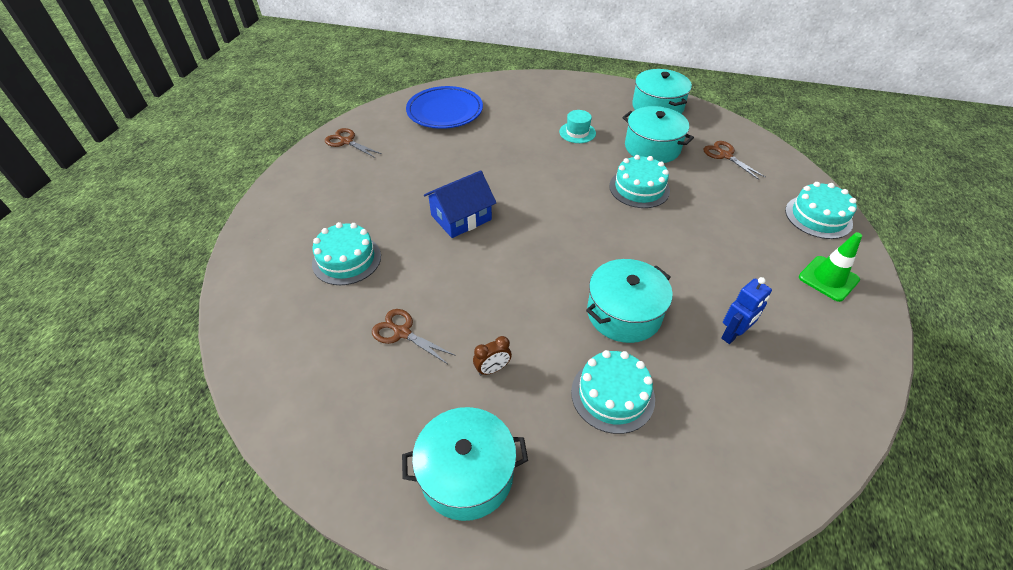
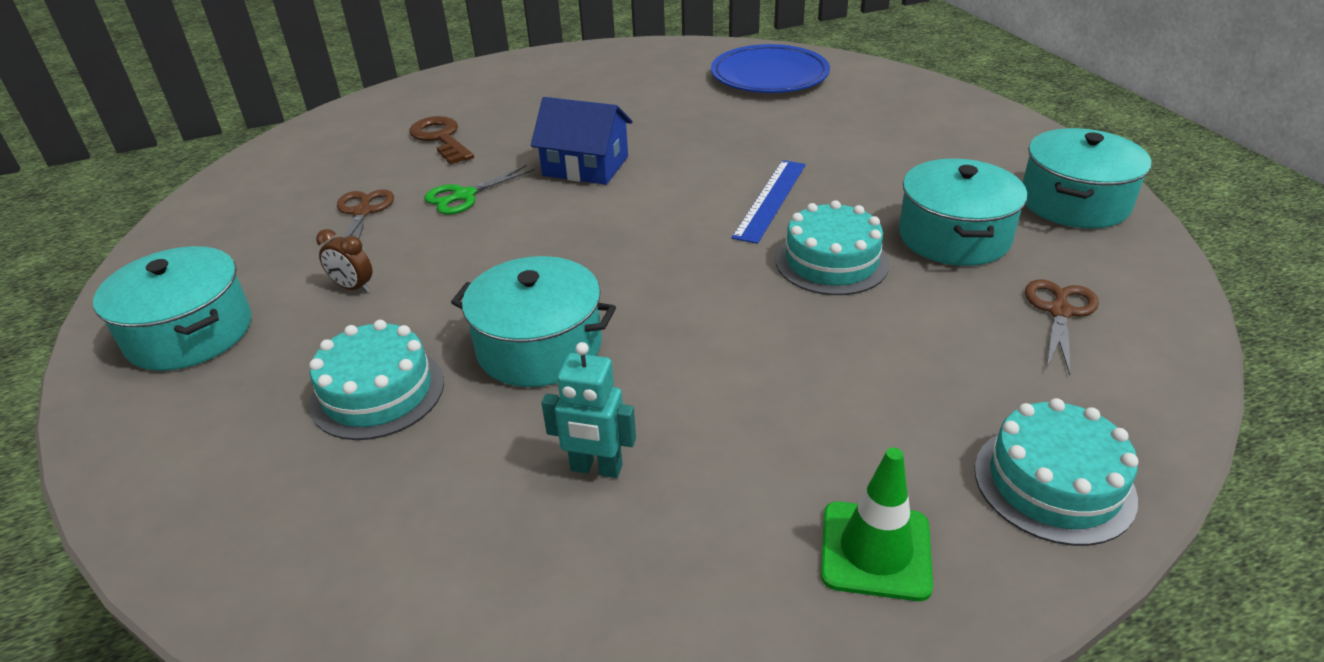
camera: 55 degrees right, 10 degrees down
(346, 141) = (626, 57): brown scissors -> none
(346, 259) = (441, 138): turquoise cake -> brown key
(437, 279) = (464, 196): none -> green scissors
(569, 176) = (771, 200): none -> blue ruler
(577, 132) = (881, 167): turquoise hat -> none
(733, 335) = (596, 468): blue robot -> turquoise robot

